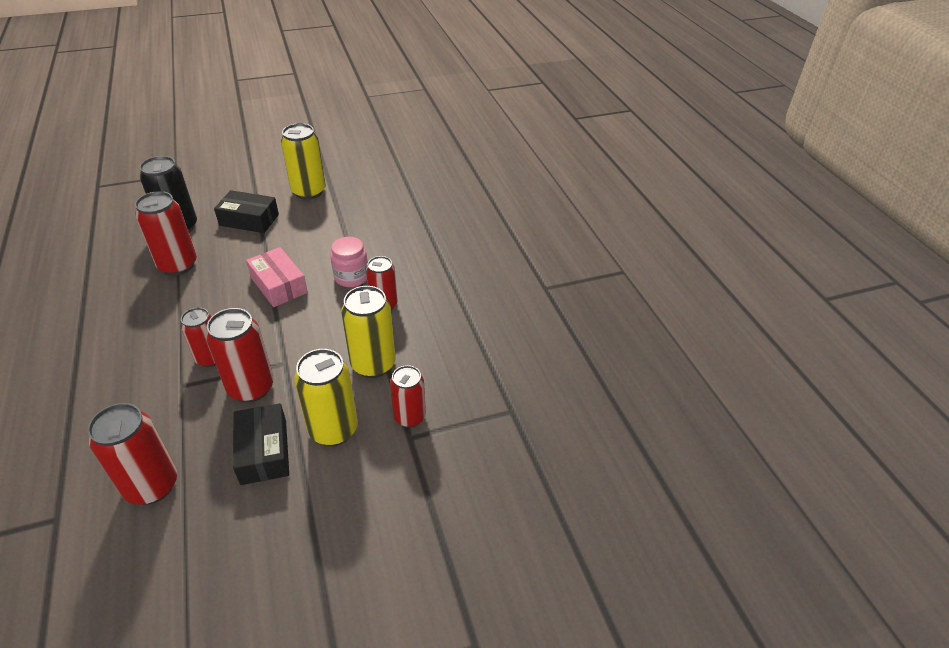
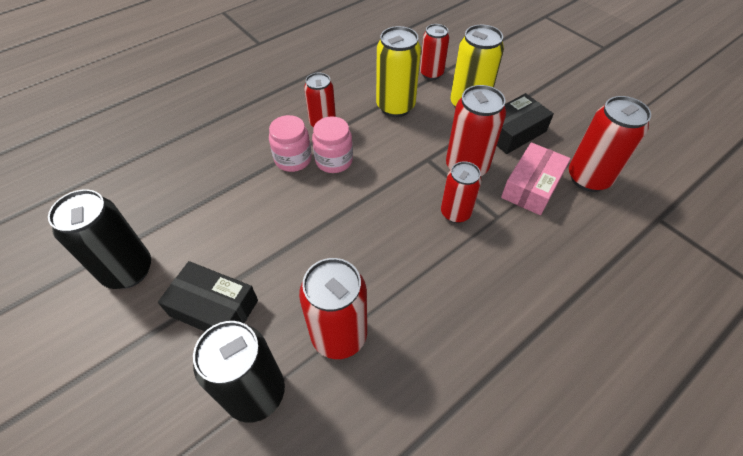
camera: 110 degrees left, 10 degrees up
(249, 220) = (214, 308): black box -> black box turned 60 degrees counterclockwise
(279, 285) = (330, 211): pink box -> pink box (532, 186)
(309, 192) = (128, 270): yellow can -> black can
(331, 300) = (334, 160): none -> pink jar

